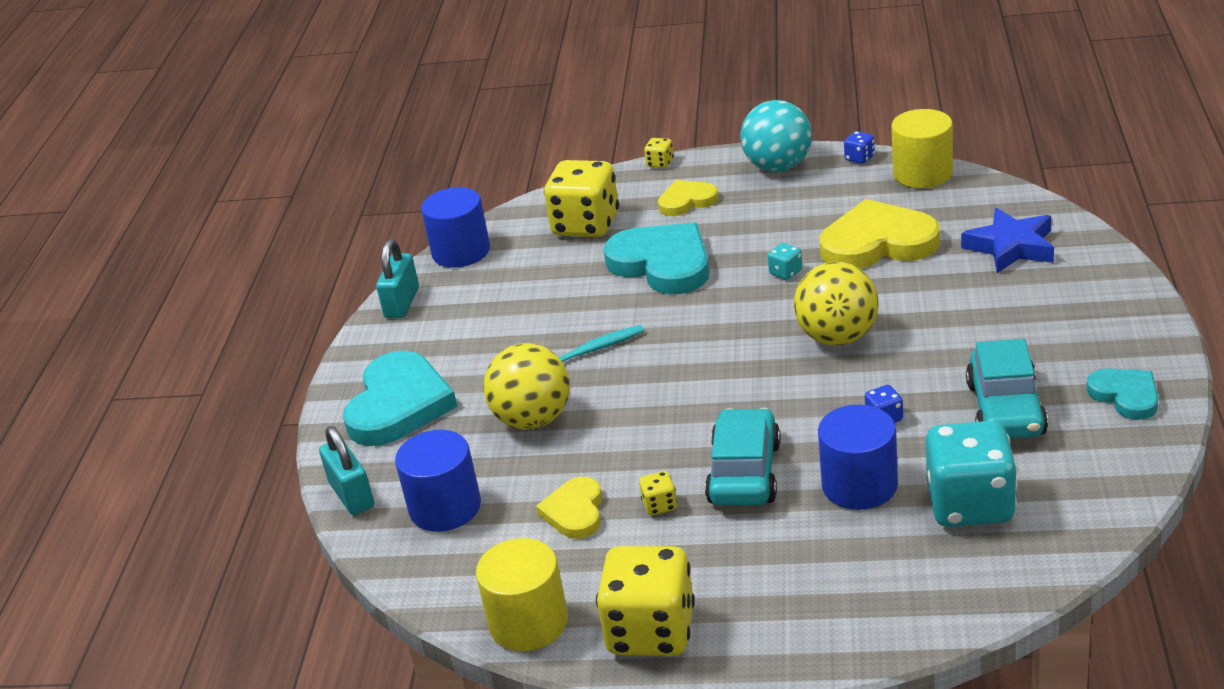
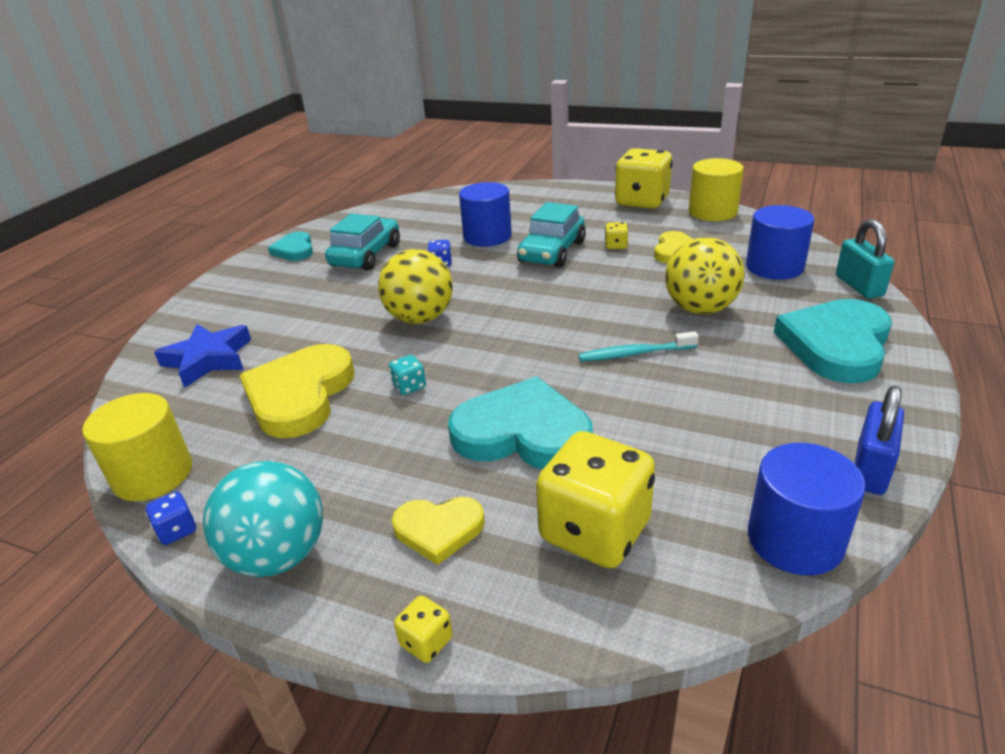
camera: 165 degrees left, 0 degrees up
(402, 303) = (870, 469): turquoise padlock -> blue padlock
(662, 264) = (523, 433): turquoise heart -> turquoise heart turned 135 degrees clockwise
(878, 243) = (300, 395): yellow heart -> yellow heart turned 90 degrees clockwise
(970, 505) = (437, 221): turquoise dice -> none

